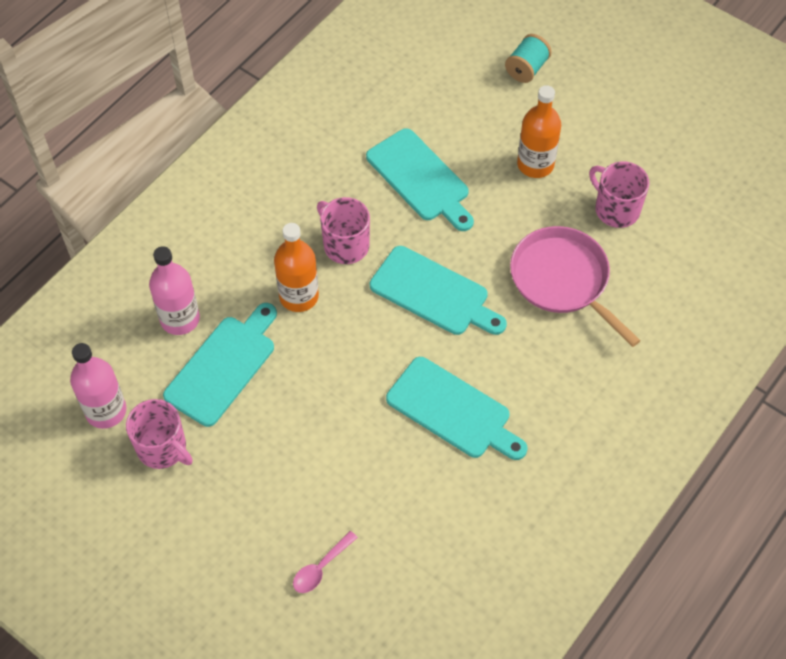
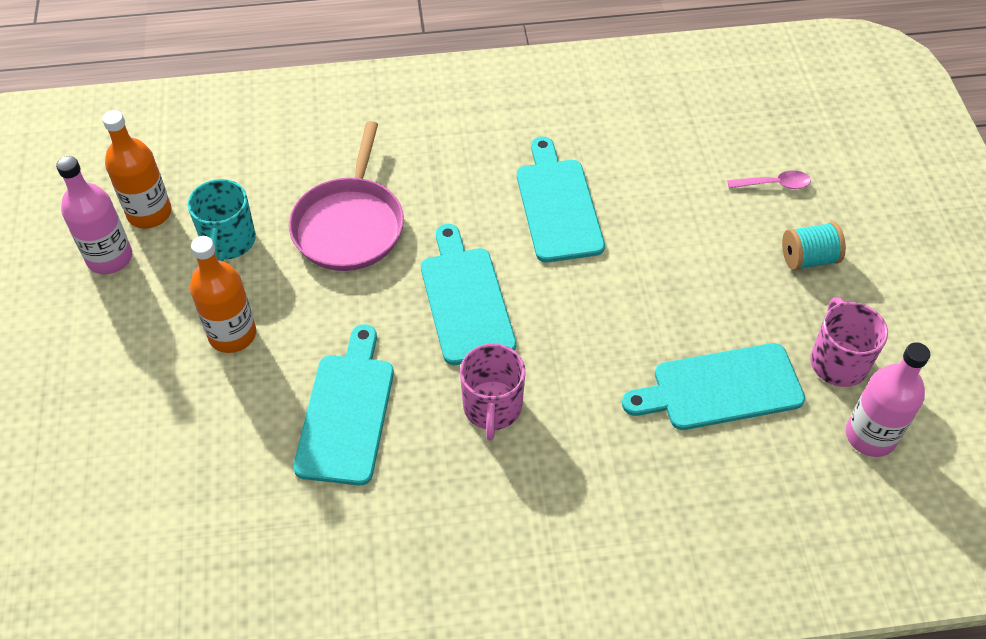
camera: 135 degrees left, 5 degrees down
(180, 319) = (724, 468): pink bottle -> pink bottle (110, 258)
(299, 296) = (587, 395): orange bottle -> orange bottle (149, 213)
(526, 69) = (99, 436): turquoise spool -> turquoise spool (808, 258)
(616, 209) = (228, 241): pink mug -> turquoise mug

